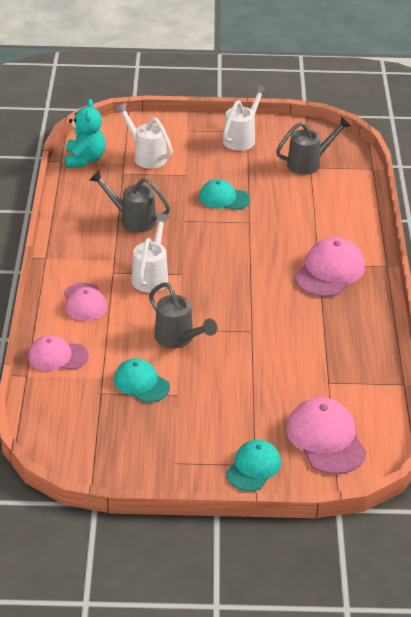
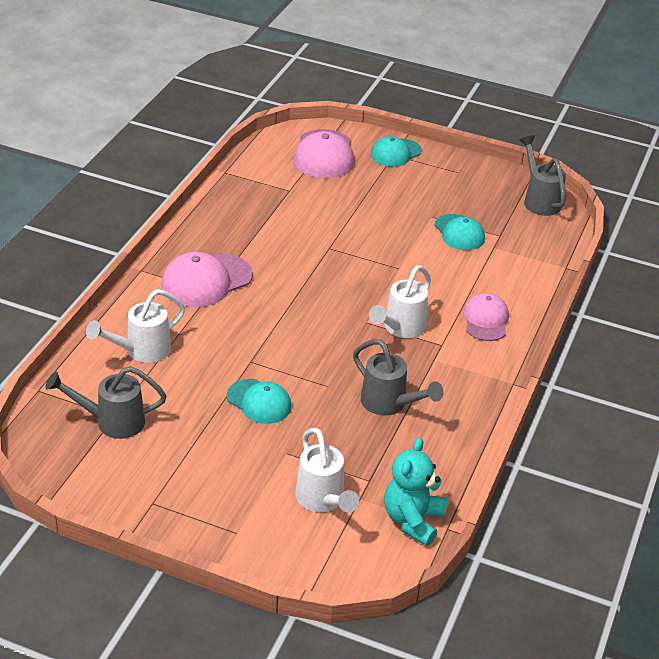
camera: 160 degrees left, 0 degrees up
(57, 356) = (531, 276): pink cap -> none
(178, 339) = (405, 259): grey watering can -> grey watering can (539, 200)
(242, 138) = (168, 492): white watering can -> white watering can (141, 351)

